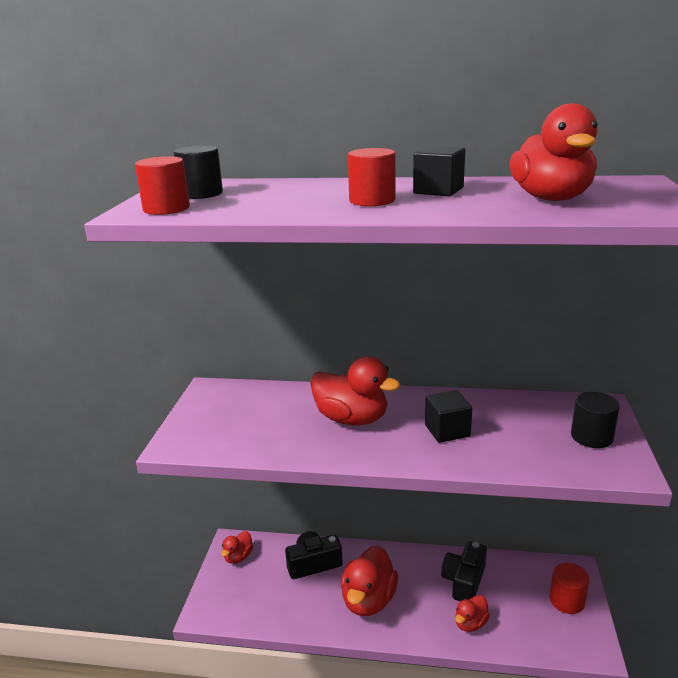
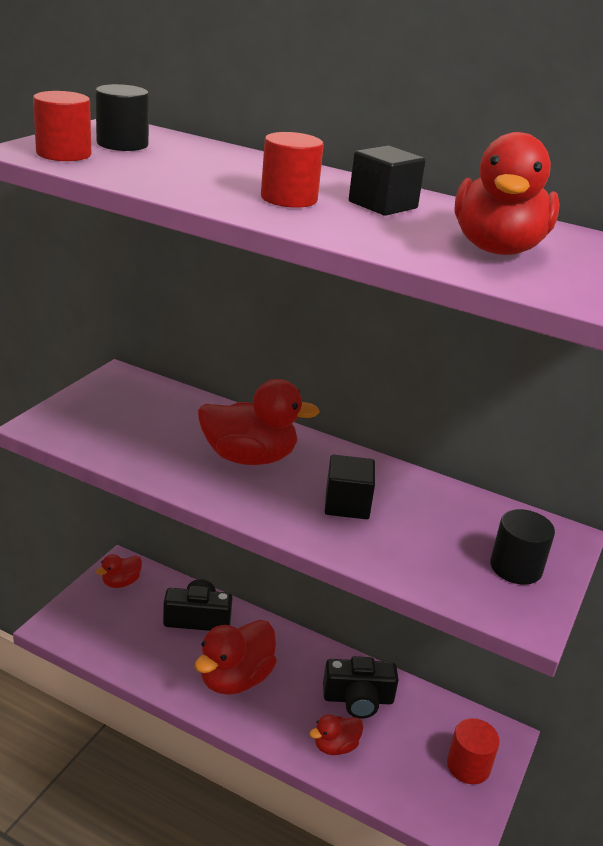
camera: 15 degrees right, 5 degrees up
(352, 419) = (249, 457): red duck -> red duck turned 45 degrees counterclockwise
(464, 581) = (358, 699): black camera -> black camera turned 135 degrees counterclockwise

